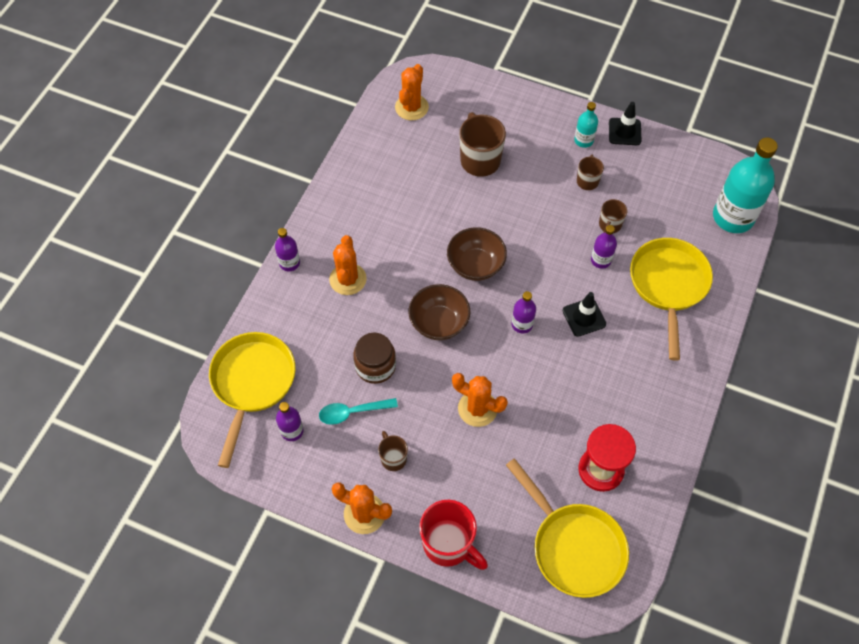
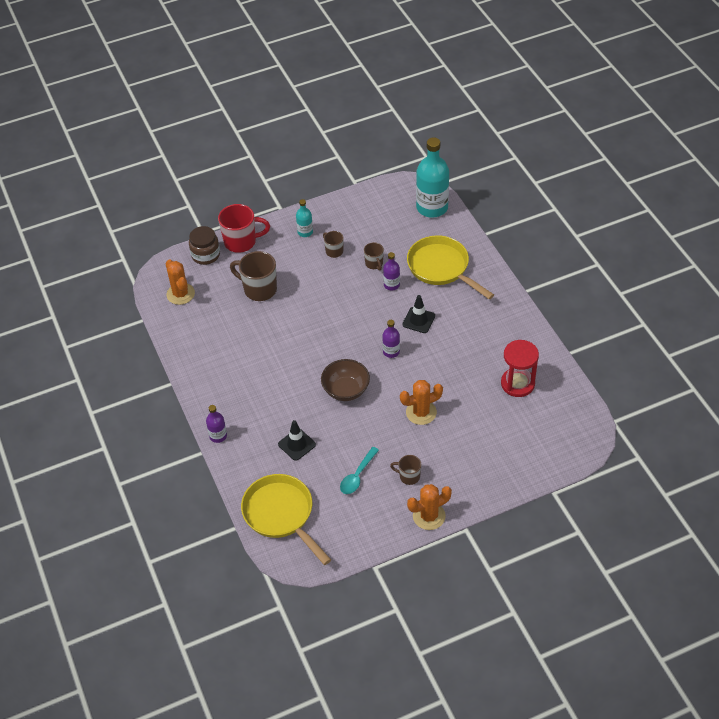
camera: 45 degrees left, 10 degrees down
(292, 431) = (336, 516): purple bottle -> none
(348, 279) = (264, 414): orange cactus -> none
(375, 366) = (339, 442): brown jar -> brown jar (205, 255)
(448, 544) = (489, 488): red mug -> red mug (241, 242)
(475, 265) = (328, 344): brown bowl -> none
(574, 547) = (549, 430): yellow pan -> none
(624, 132) = (322, 210): black traffic cone -> black traffic cone (297, 444)

